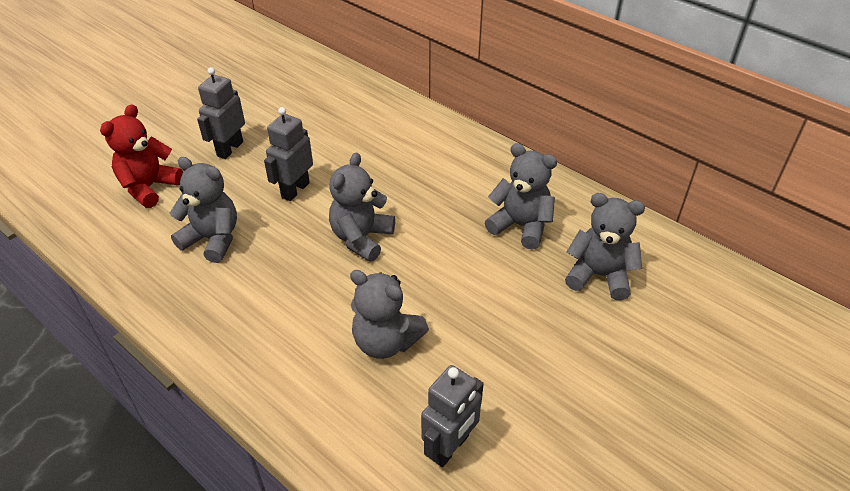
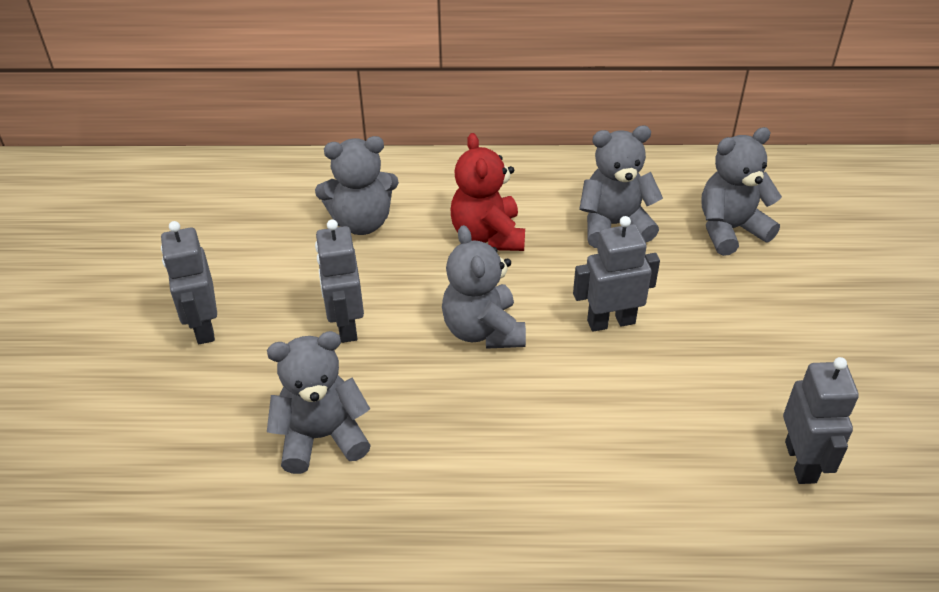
camera: 40 degrees left, 0 degrees up
(149, 187) = (157, 432): red teddy bear -> red teddy bear (488, 235)
(386, 341) = (633, 412): grey teddy bear -> grey teddy bear (361, 222)
(441, 281) = (611, 322): none -> grey robot

